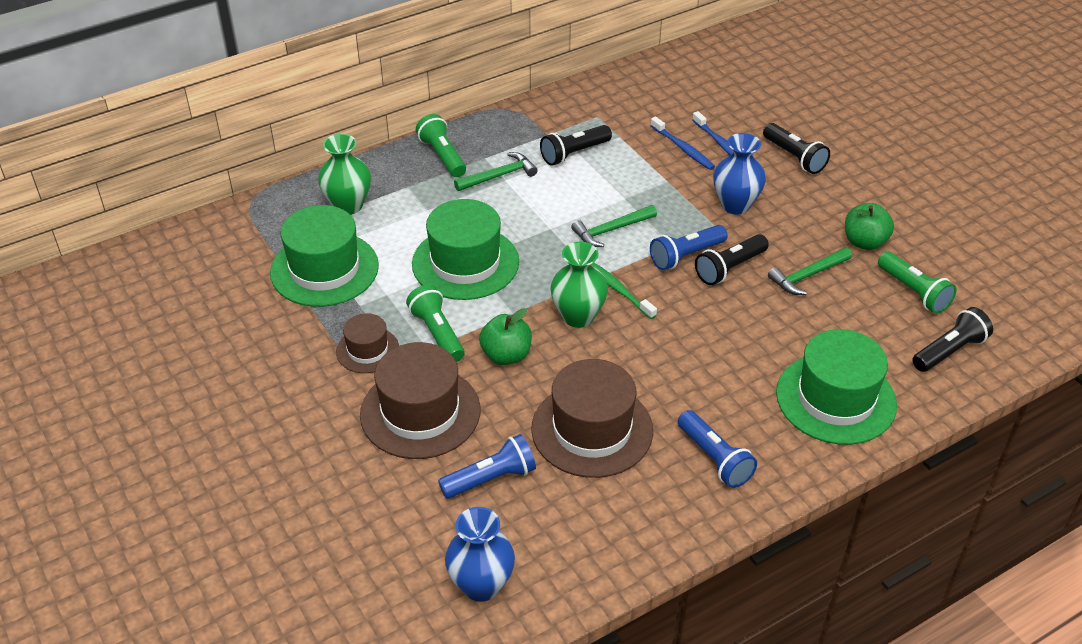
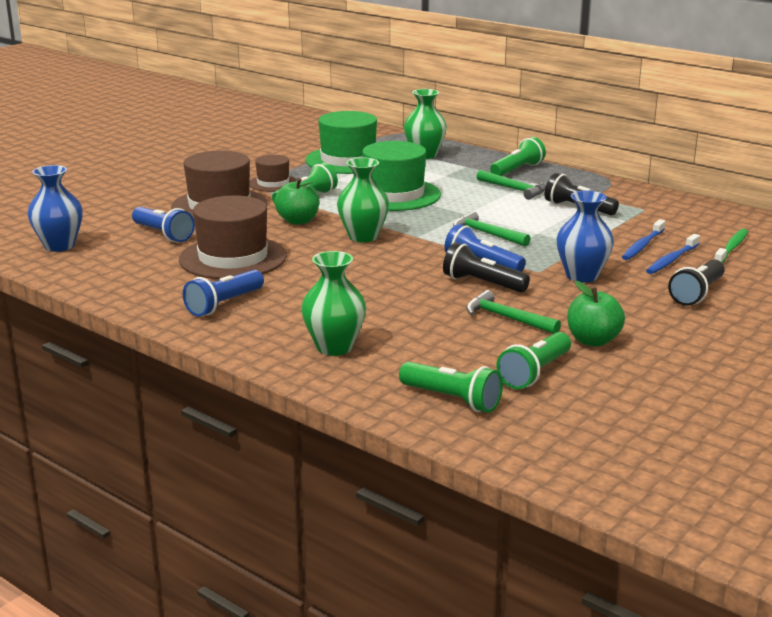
camera: 70 degrees right, 20 degrees down
(618, 289) = (410, 246): green toothbrush -> green toothbrush (731, 248)
(835, 398) = (334, 347): green hat -> green vase
(949, 351) = (452, 399): black flashlight -> green flashlight

